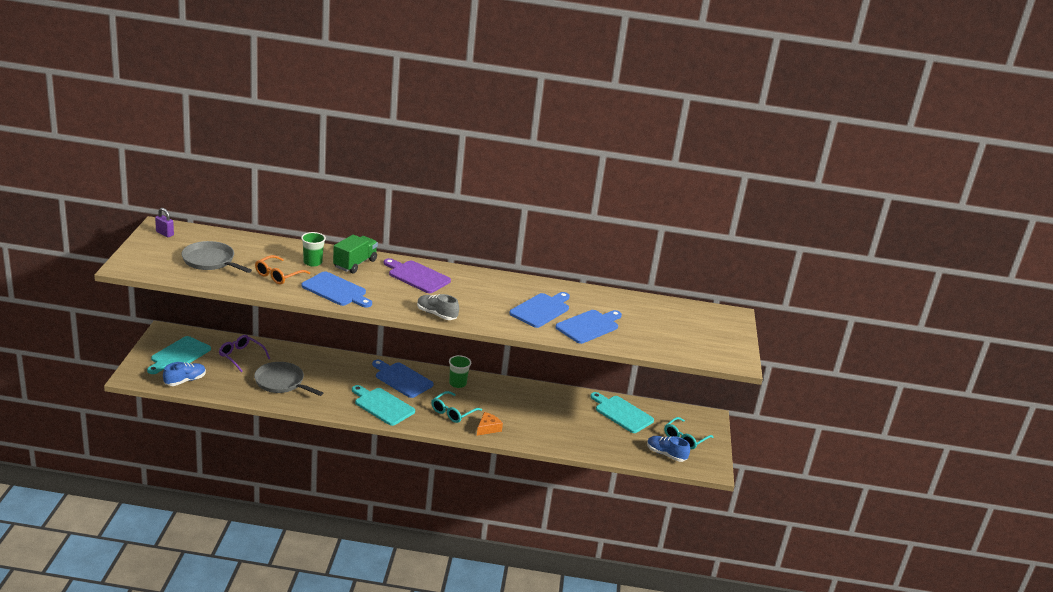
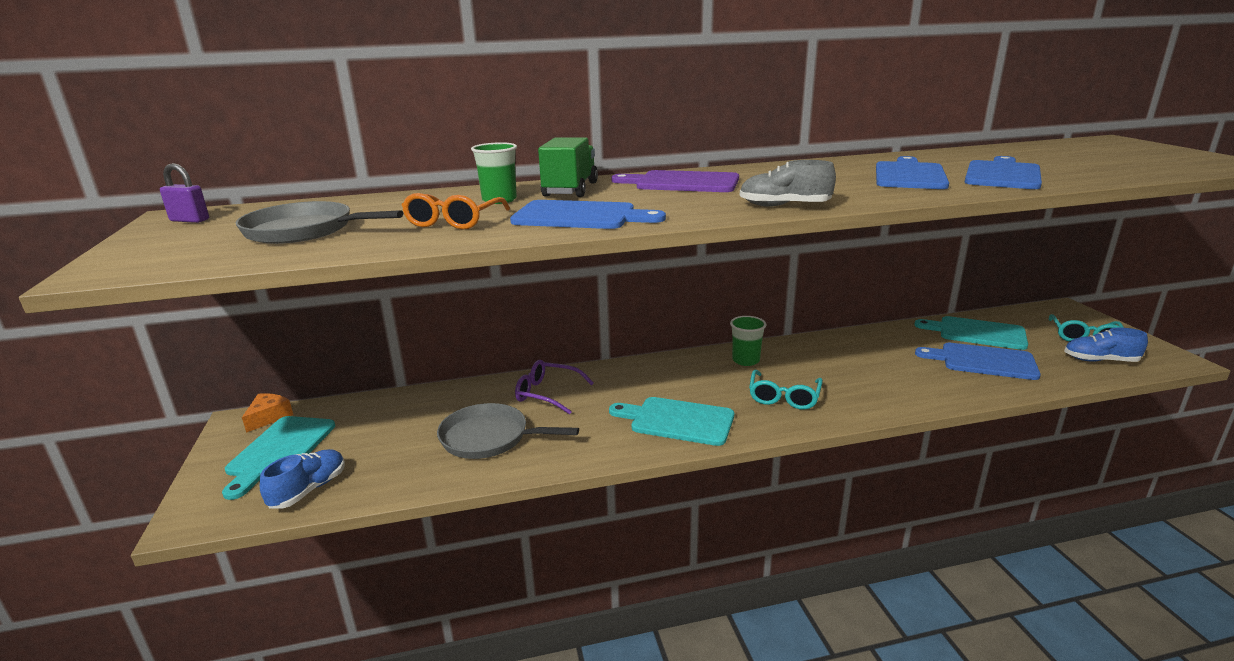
camera: 15 degrees left, 5 degrees down
(241, 356) = (394, 420): purple glasses -> purple glasses (547, 394)
(402, 379) = (667, 377): blue cutting board -> blue cutting board (983, 361)
(488, 428) = (856, 402): orange cheese -> orange cheese (269, 417)

